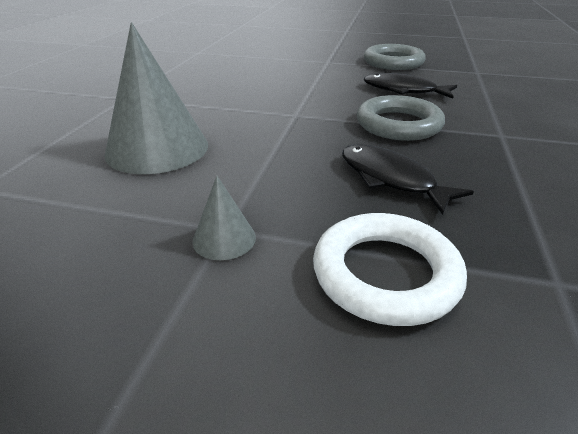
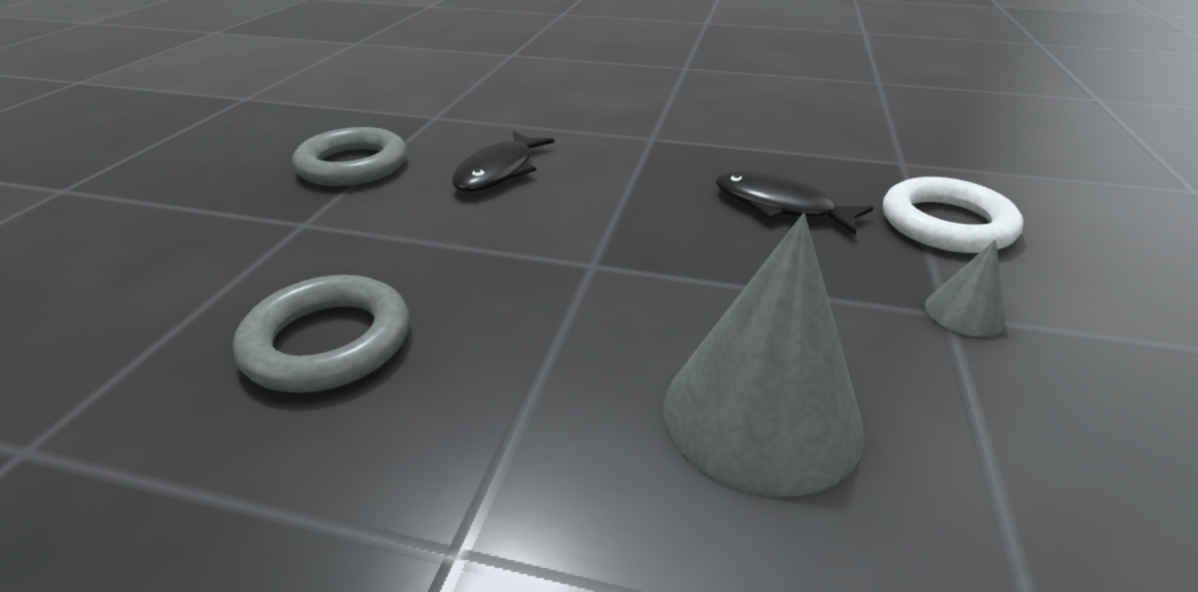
camera: 90 degrees left, 0 degrees up
(390, 179) = (780, 206): black fish -> black fish turned 75 degrees clockwise
(398, 124) = (628, 188): grey ring -> grey ring (328, 342)

